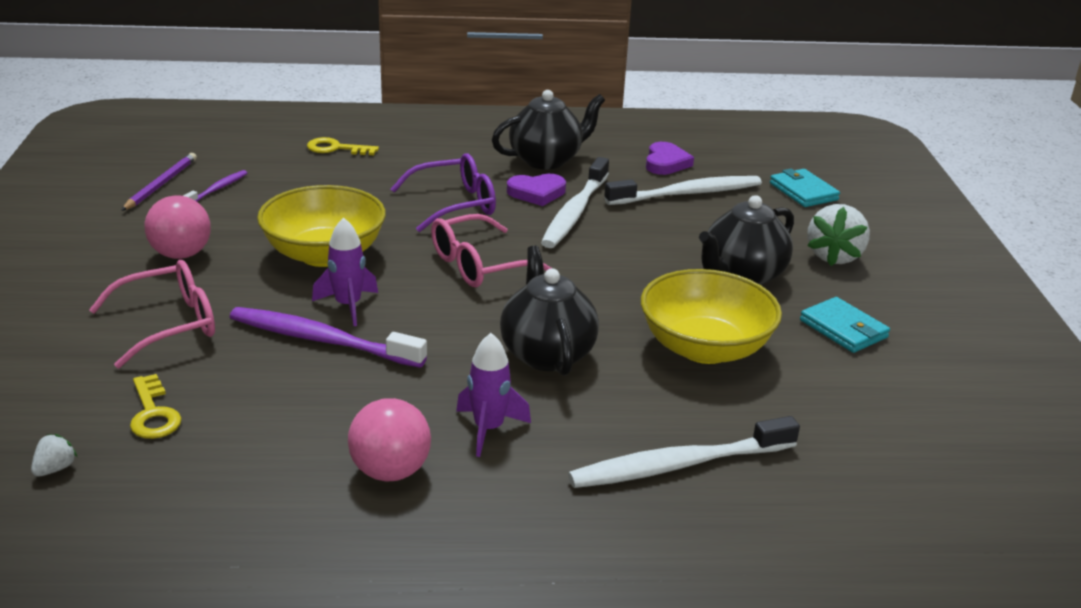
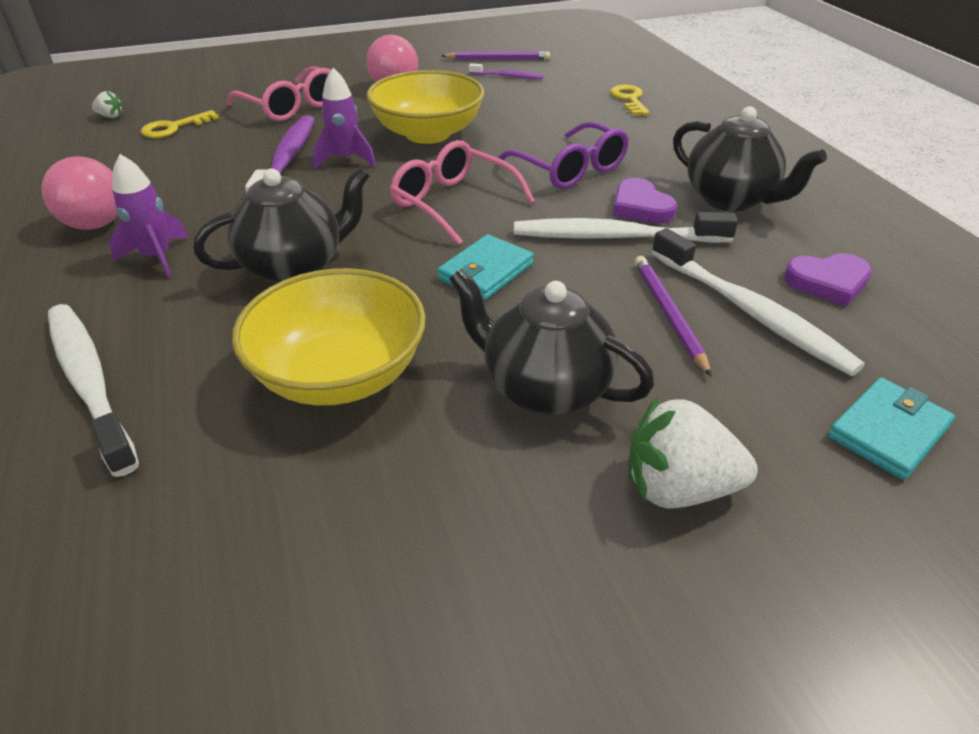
camera: 75 degrees right, 10 degrees up
(680, 219) = (668, 314): none -> purple pencil
(843, 329) = (441, 514): turquoise wallet -> turquoise wallet (486, 271)

